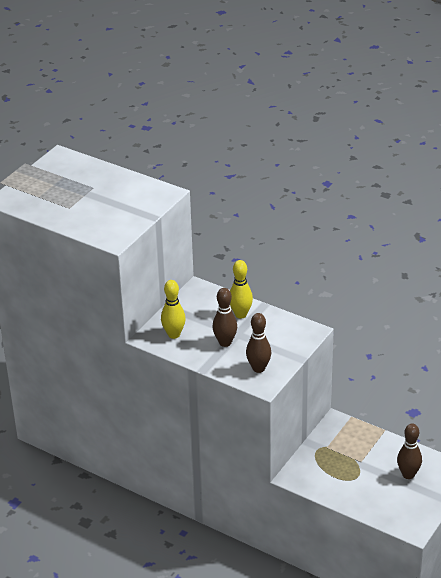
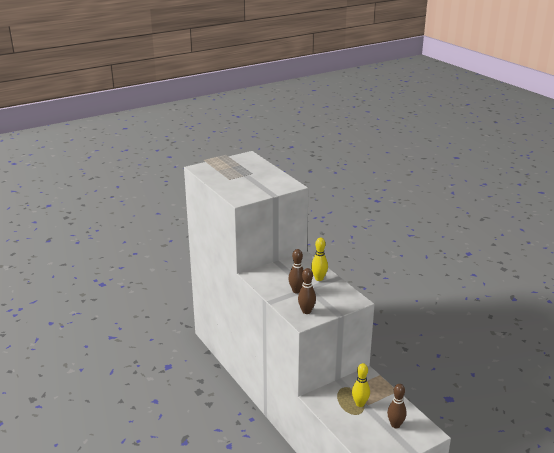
camera: 25 degrees right, 10 degrees down
(174, 334) = (269, 277): yellow bowling pin -> yellow bowling pin (360, 403)

